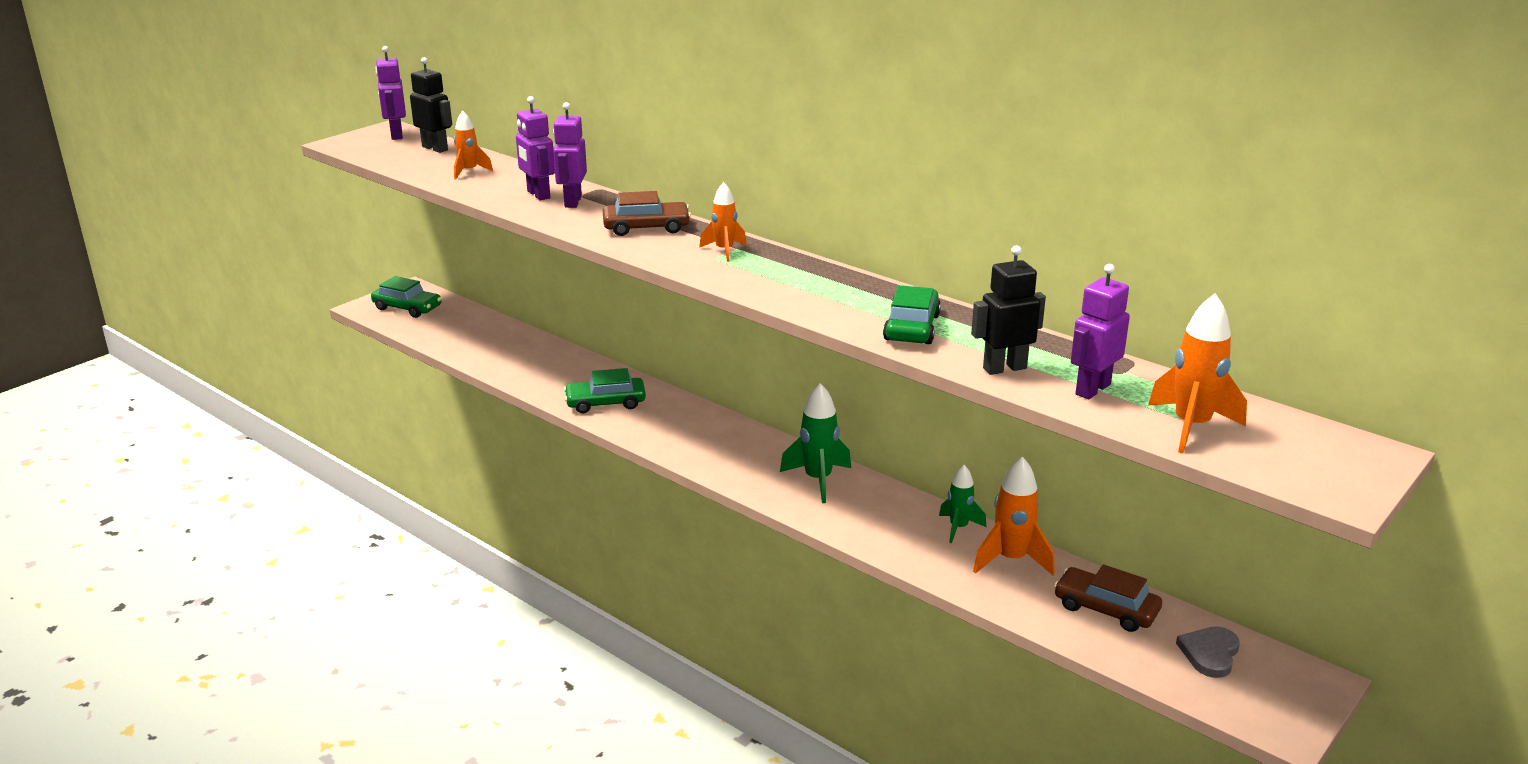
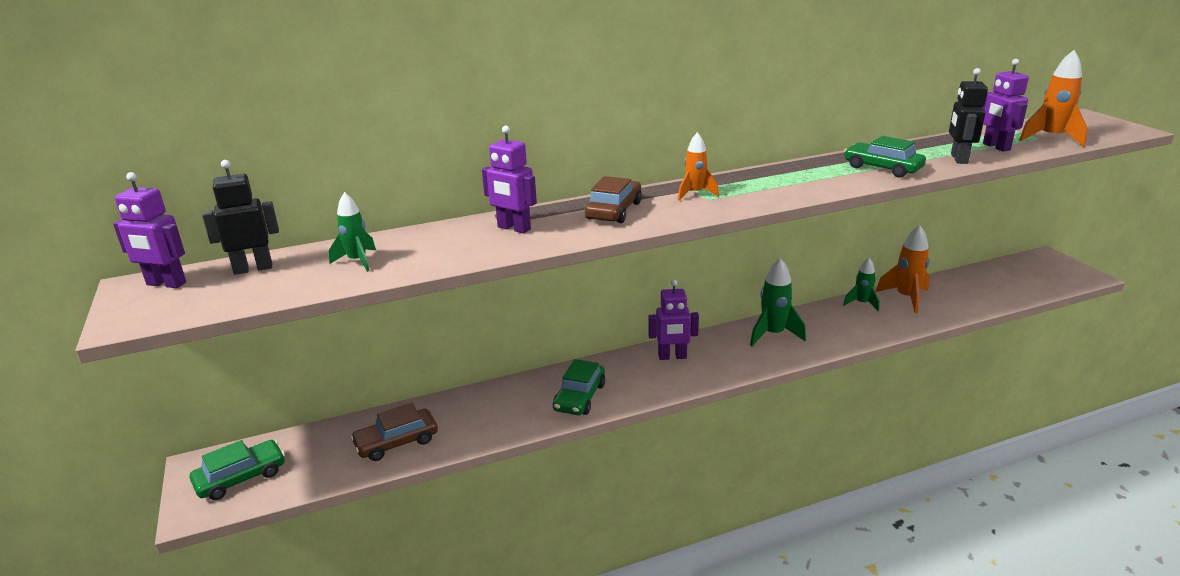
camera: 60 degrees left, 0 degrees up
(469, 172) = (357, 261): orange rocket -> green rocket
(538, 195) = (474, 239): purple robot -> purple robot (672, 357)
(1106, 609) = (968, 287): brown car -> brown car (396, 442)
(1210, 653) = (1018, 273): grey heart -> none

